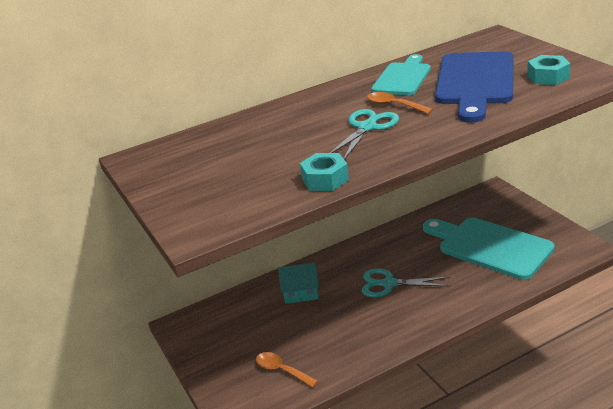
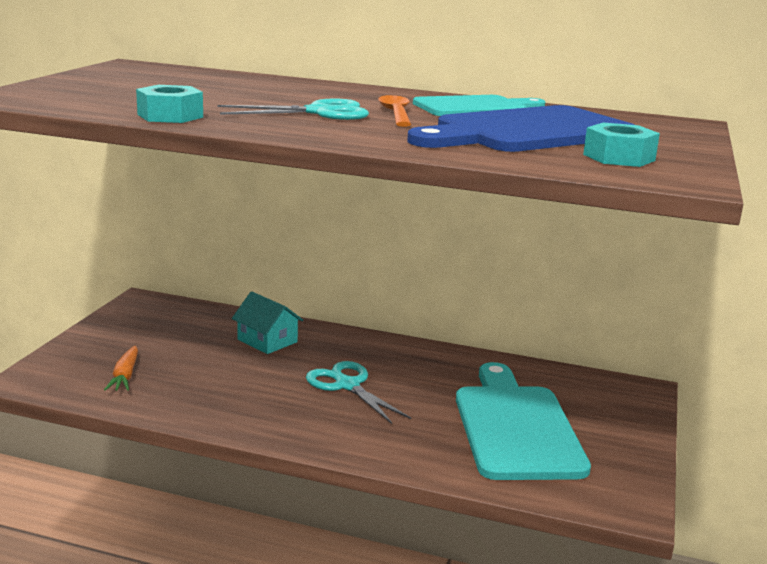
camera: 40 degrees right, 10 degrees down
(281, 370) = (125, 376): orange spoon -> orange carrot

